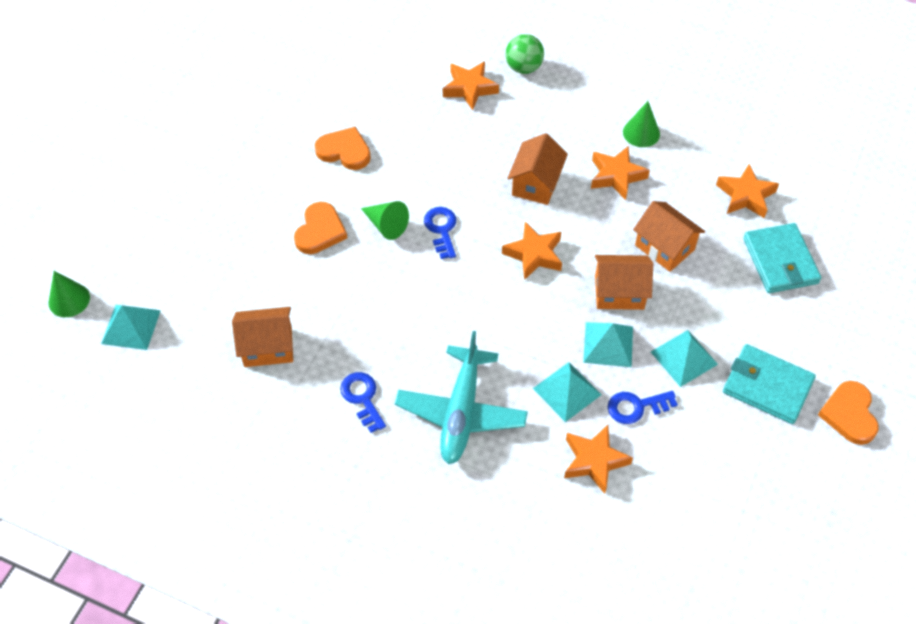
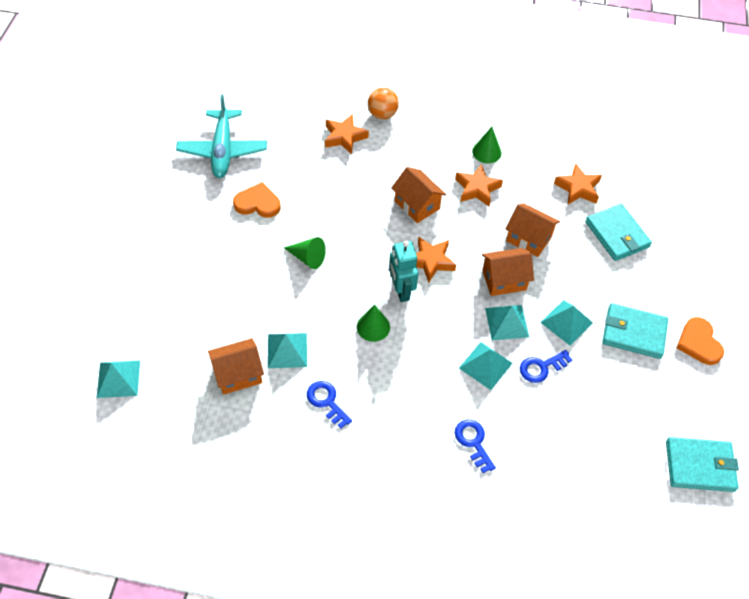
camera: 15 degrees left, 0 degrees up
(69, 300) = (59, 366): green cone -> green cone (373, 327)
(320, 231) = (255, 272): orange heart -> none
(332, 329) = (287, 350): none -> turquoise pyramid
(441, 229) = (353, 254): blue key -> blue key (473, 442)
(461, 412) = (408, 398): turquoise plane -> turquoise plane (223, 150)
(488, 283) = (401, 290): none -> turquoise robot
(523, 67) = (382, 114): green ball -> orange ball
(536, 184) = (417, 205): orange house -> orange house turned 45 degrees counterclockwise
(594, 461) = (521, 416): orange star -> none
(806, 566) = (700, 466): none -> turquoise wallet

